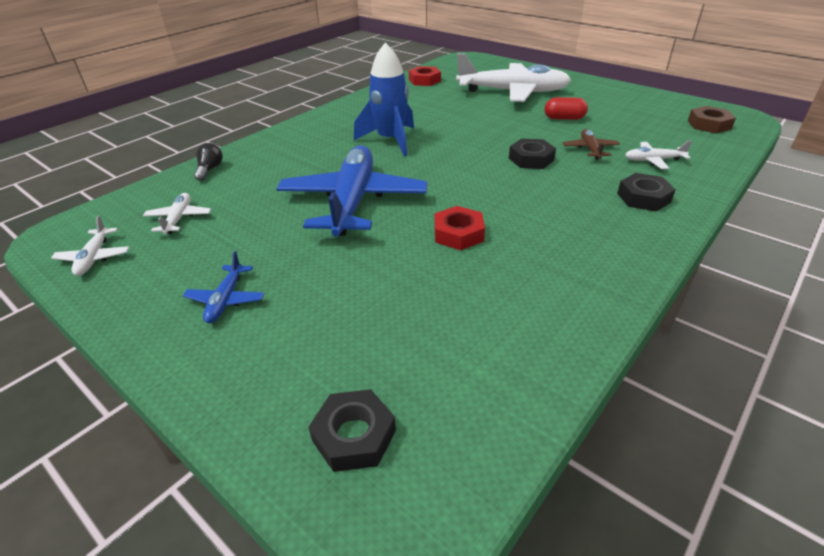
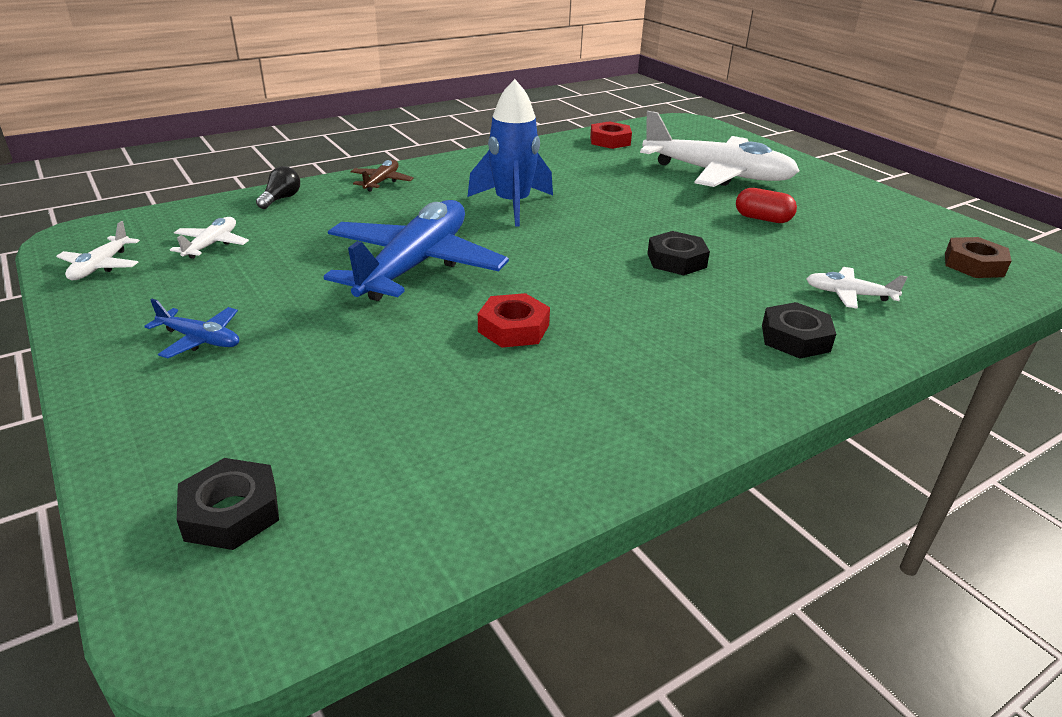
camera: 15 degrees right, 5 degrees down
(226, 300) = (200, 339): blue plane -> blue plane turned 90 degrees counterclockwise
(590, 149) = (768, 263): brown plane -> brown plane (381, 182)

